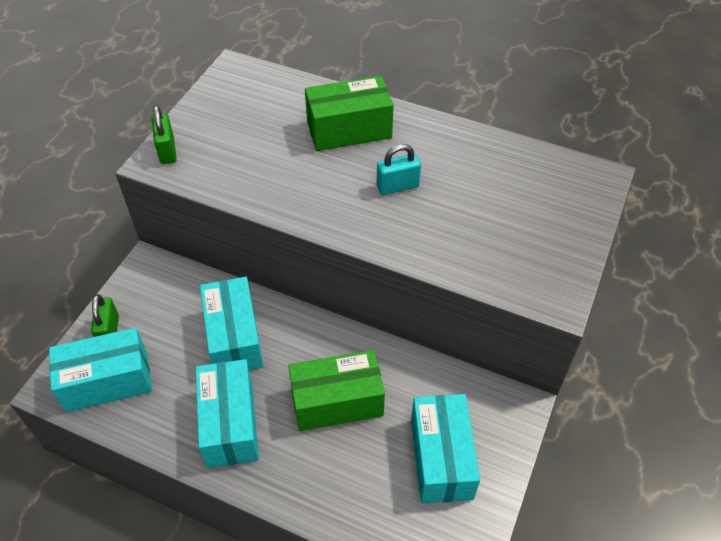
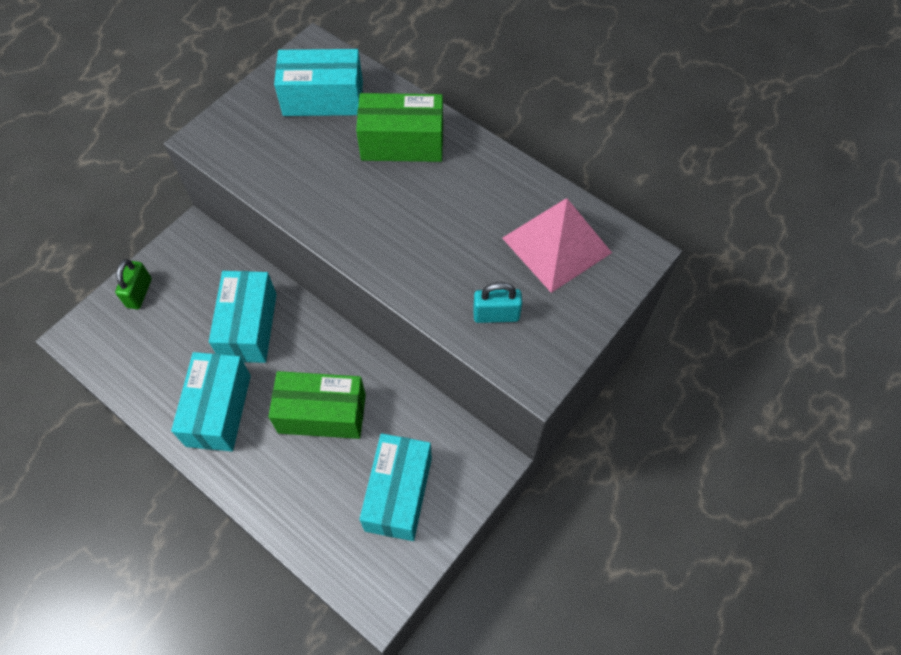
camera: 15 degrees right, 10 degrees up
(107, 381) = (124, 341): turquoise box -> turquoise box (323, 98)
(167, 150) = (218, 129): green padlock -> none
(397, 186) = (427, 217): turquoise padlock -> turquoise padlock (496, 315)
(525, 185) = (556, 245): none -> pink pyramid

